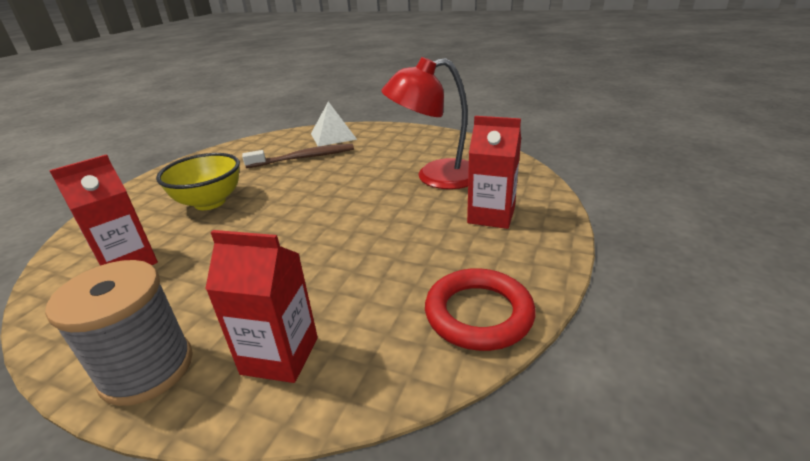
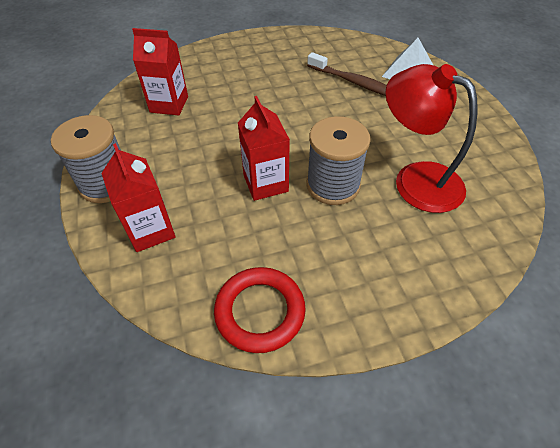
camera: 50 degrees right, 20 degrees up
(210, 202) = (252, 85): yellow bowl -> none
(390, 212) = (333, 185): none -> grey spool
(491, 216) = (393, 253): red carton -> red carton (265, 183)

